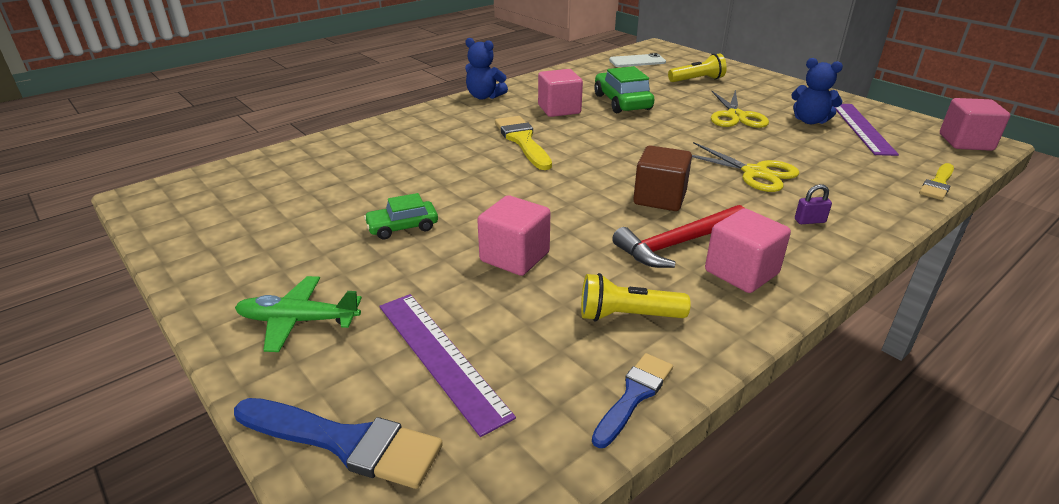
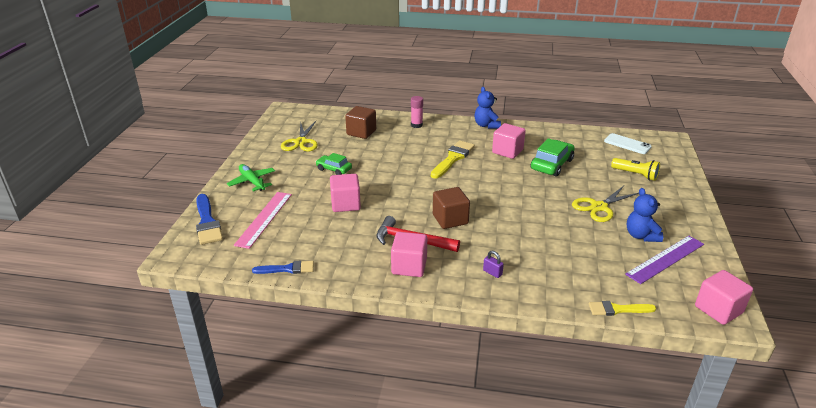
camera: 50 degrees right, 0 degrees up
(345, 167) = (361, 132): none -> brown cube
(404, 128) = (416, 125): none -> pink glue stick
(441, 357) = (264, 219): purple ruler -> pink ruler
(627, 316) = (336, 248): yellow flashlight -> none
(755, 173) = (526, 238): yellow scissors -> yellow scissors (301, 142)

